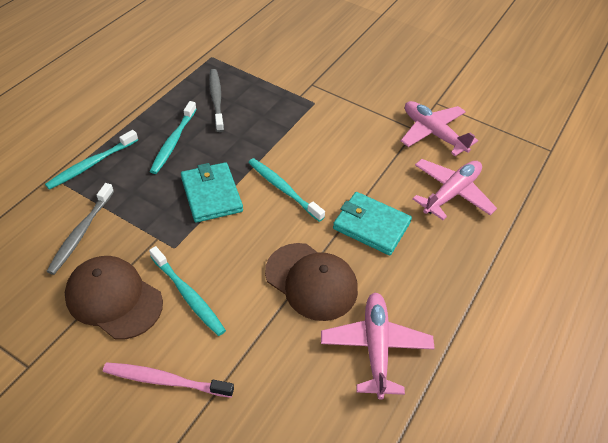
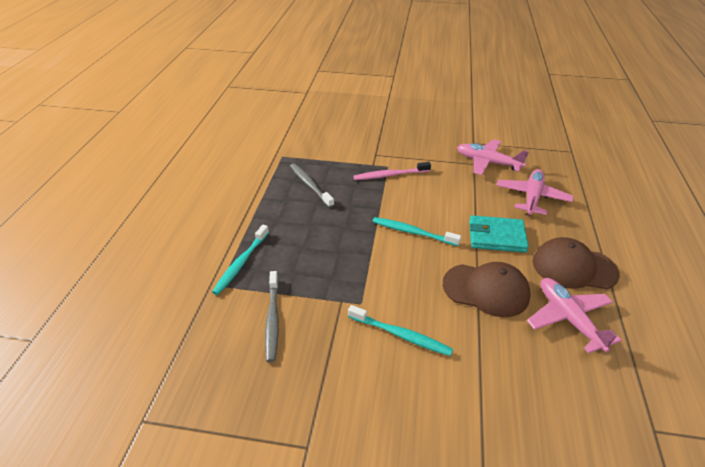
camera: 20 degrees left, 10 degrees down
(114, 298) = (341, 361): brown cap -> brown cap (574, 267)
(165, 380) = (434, 408): pink toothbrush -> pink toothbrush (390, 175)
(173, 142) = (299, 225): turquoise toothbrush -> none
(211, 194) = (360, 254): turquoise wallet -> none

